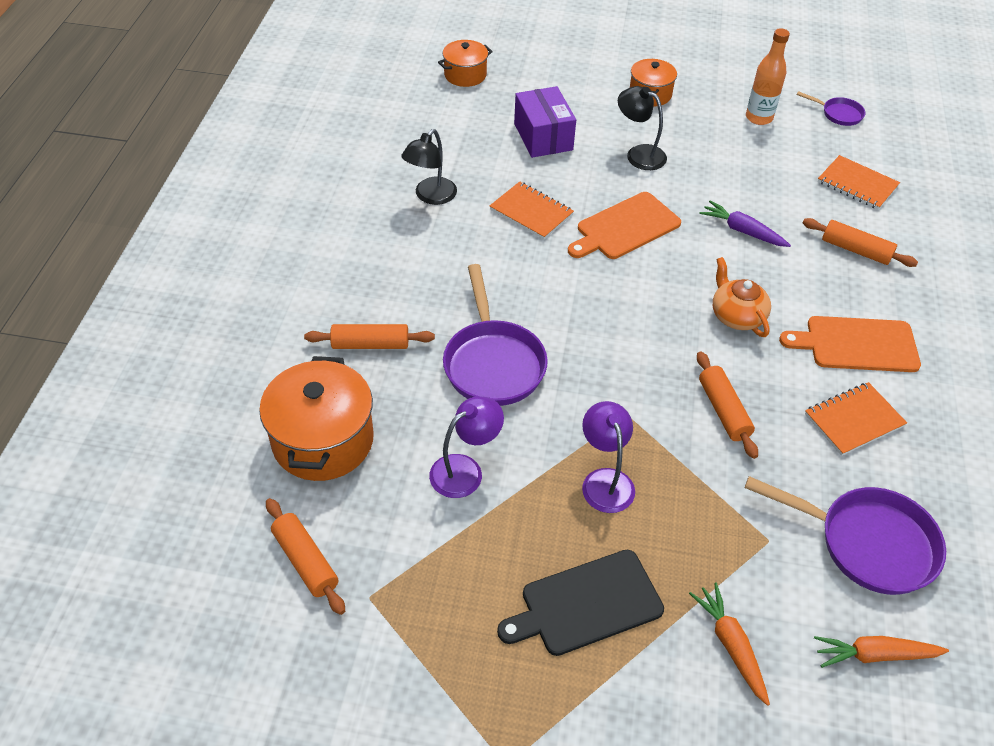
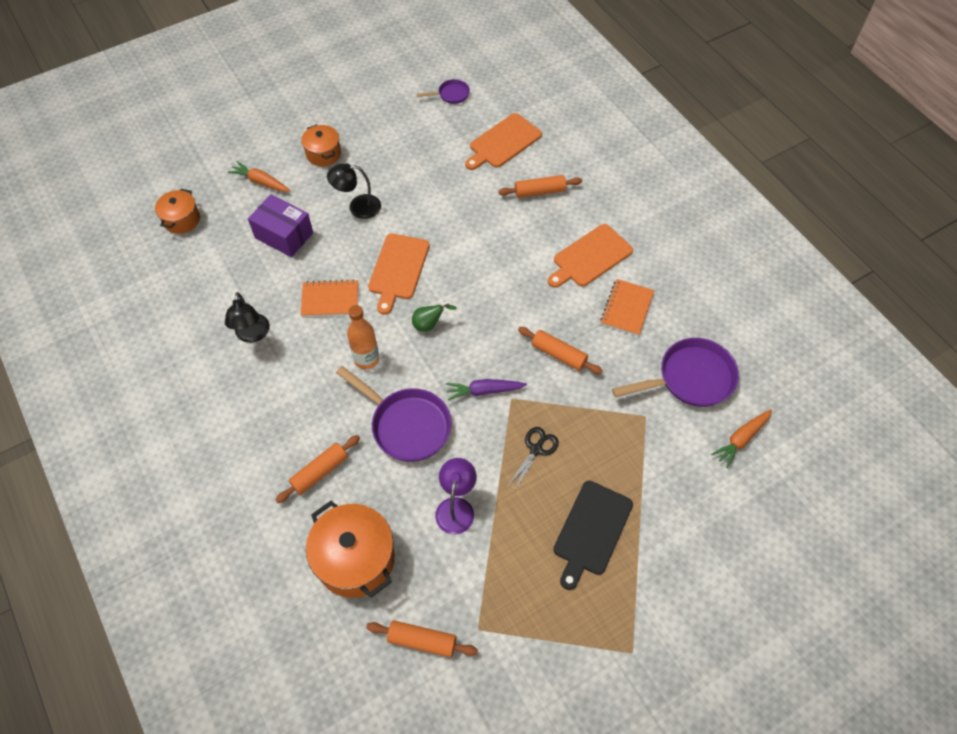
camera: 40 degrees left, 10 degrees up
(605, 480) = (536, 449): purple lamp -> black scissors
(607, 293) = (429, 325): none -> green pear
(730, 645) = (676, 492): orange carrot -> orange carrot (261, 182)
(736, 316) = (514, 286): orange teapot -> none
(742, 231) = (467, 222): purple carrot -> purple carrot (484, 391)
(759, 118) = (407, 129): orange bottle -> orange bottle (366, 359)
(857, 184) = (503, 142): orange notebook -> orange cutting board

